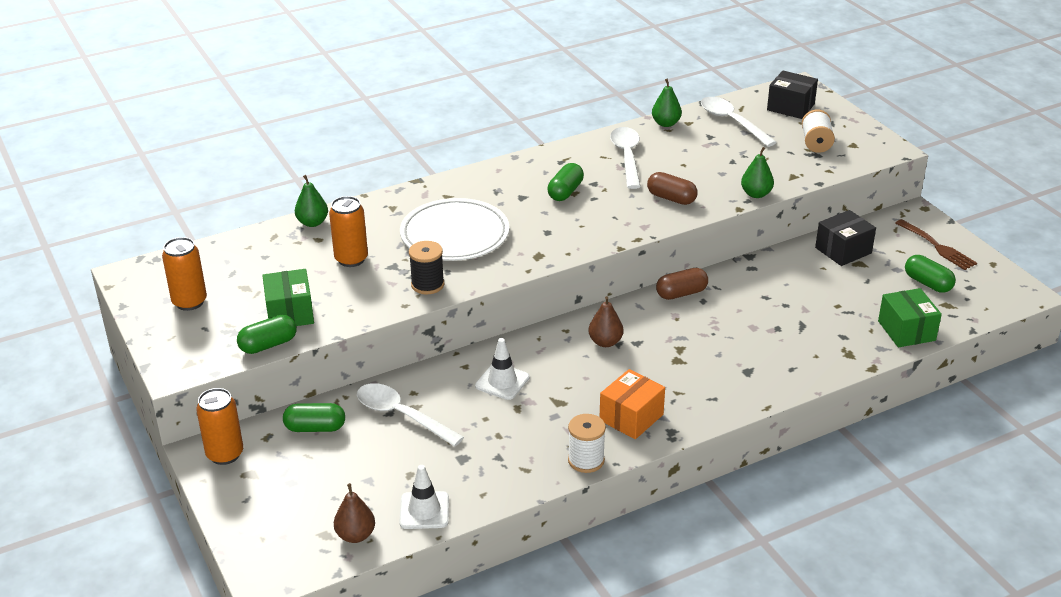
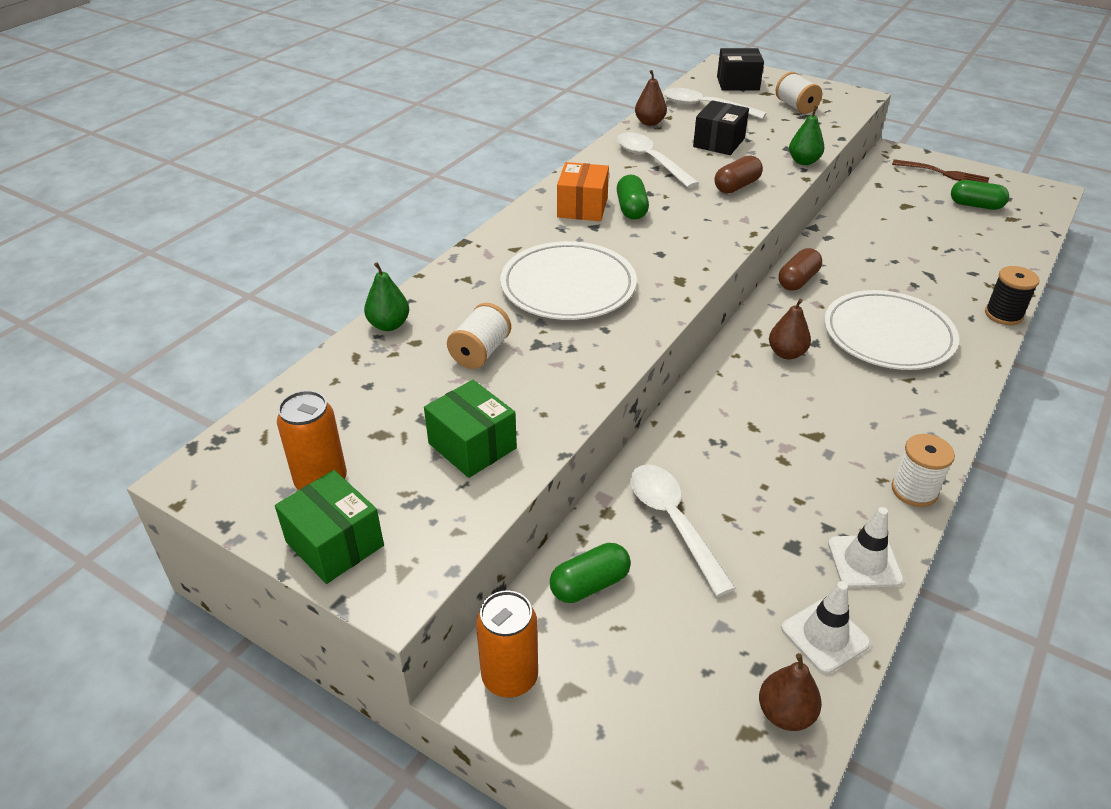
camera: 30 degrees left, 5 degrees up
(268, 345) = (486, 499): green capsule -> none
(351, 259) = (480, 352): orange can -> white spool
(402, 415) = (673, 522): white spoon -> white spoon turned 60 degrees clockwise
(427, 285) = (600, 351): black spool -> black spool (1003, 315)
(502, 382) = (736, 436): white traffic cone -> white traffic cone (864, 562)
(631, 417) = (899, 423): orange box -> orange box (582, 207)
(666, 123) = (649, 123): green pear -> brown pear
(671, 198) = (736, 186): brown capsule -> brown capsule turned 45 degrees counterclockwise
(703, 357) = (888, 335): none -> white plate
(843, 250) = (880, 199): black box -> black box (719, 142)
(906, 331) = (1012, 251): green box -> green box (335, 544)

